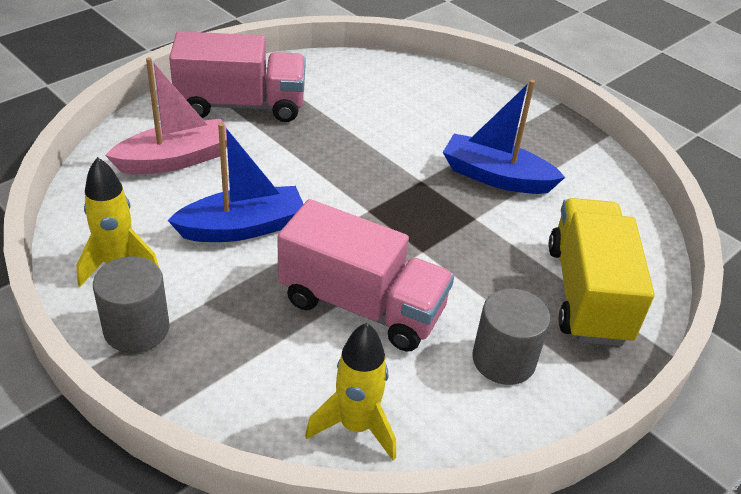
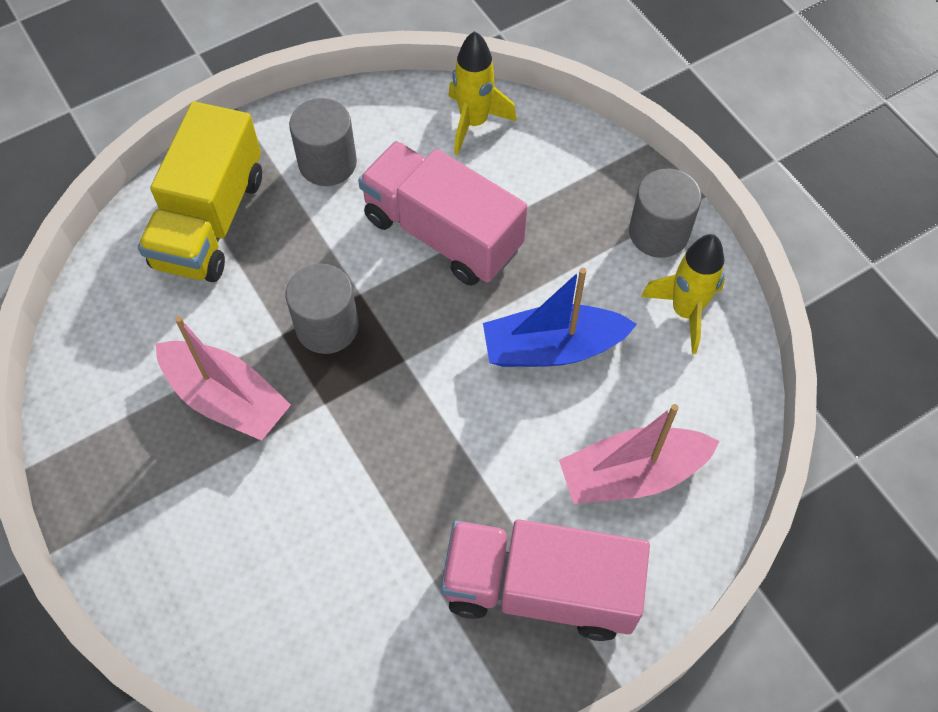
camera: 165 degrees left, 20 degrees up
(440, 225) = (327, 326): none -> grey cylinder
(496, 177) = (226, 399): blue boat -> pink boat

